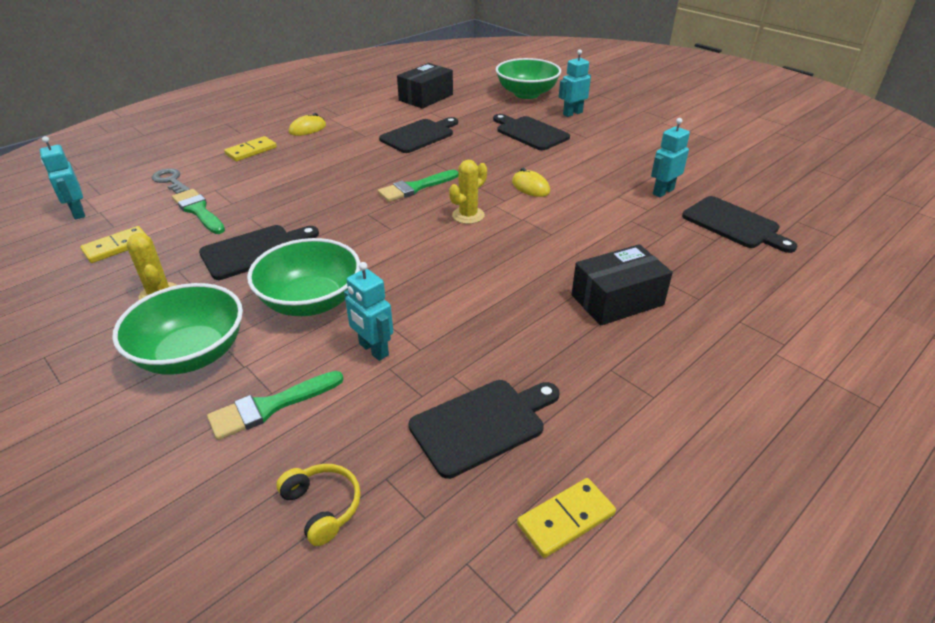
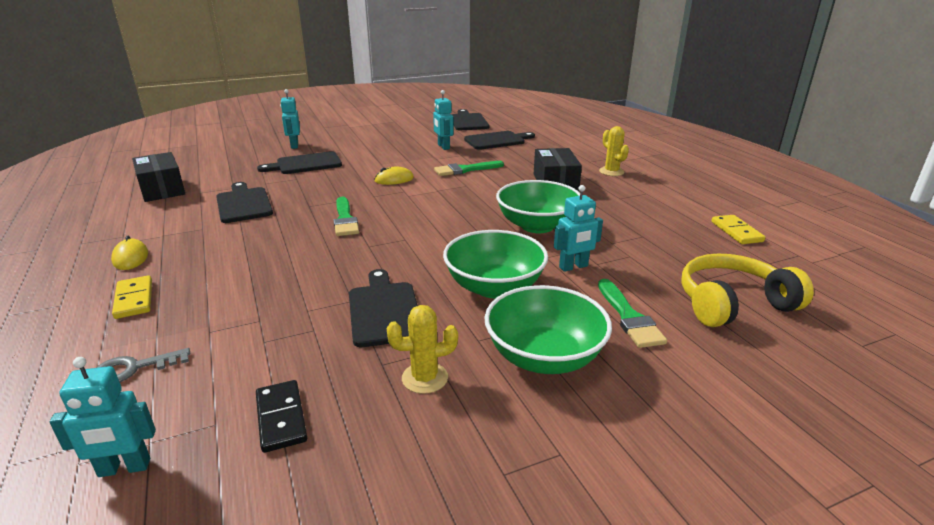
camera: 70 degrees left, 10 degrees down
(117, 247) = (281, 418): yellow domino -> black domino
(198, 211) = (252, 346): green brush -> green brush (465, 170)
(323, 506) = (732, 303): yellow headphones -> yellow headphones, size x1.91
(468, 215) = (414, 207): yellow cactus -> yellow cactus (611, 172)
(482, 424) = (661, 241): black cutting board -> black cutting board (468, 121)
(526, 94) = (231, 152): green bowl -> green bowl (537, 225)

